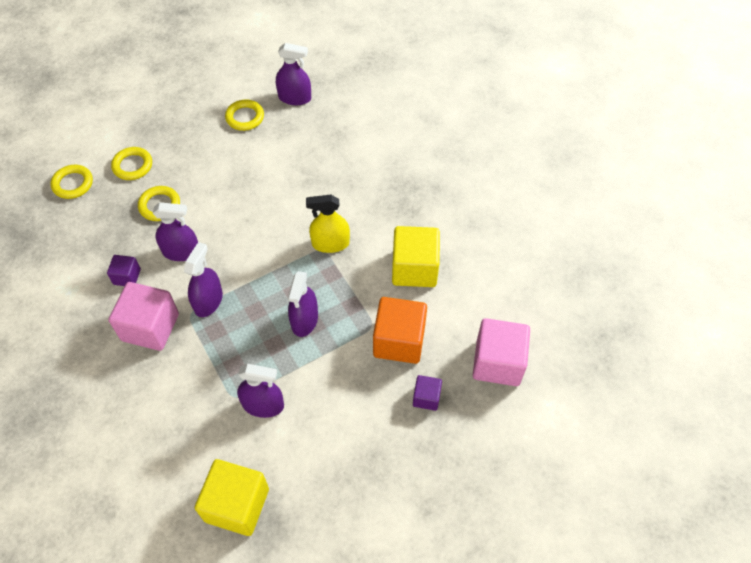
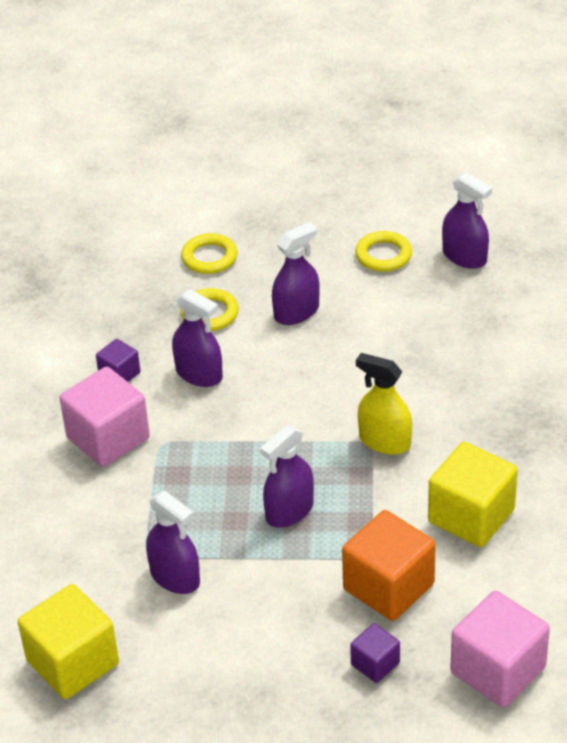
camera: 35 degrees right, 15 degrees down
(73, 184) = (128, 250): yellow ring -> none
(208, 301) = (192, 440): purple spray bottle -> purple spray bottle (296, 312)

